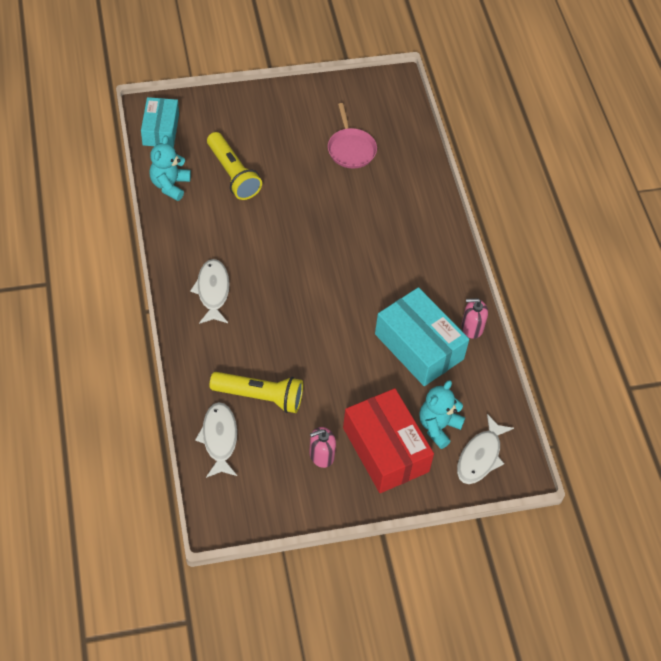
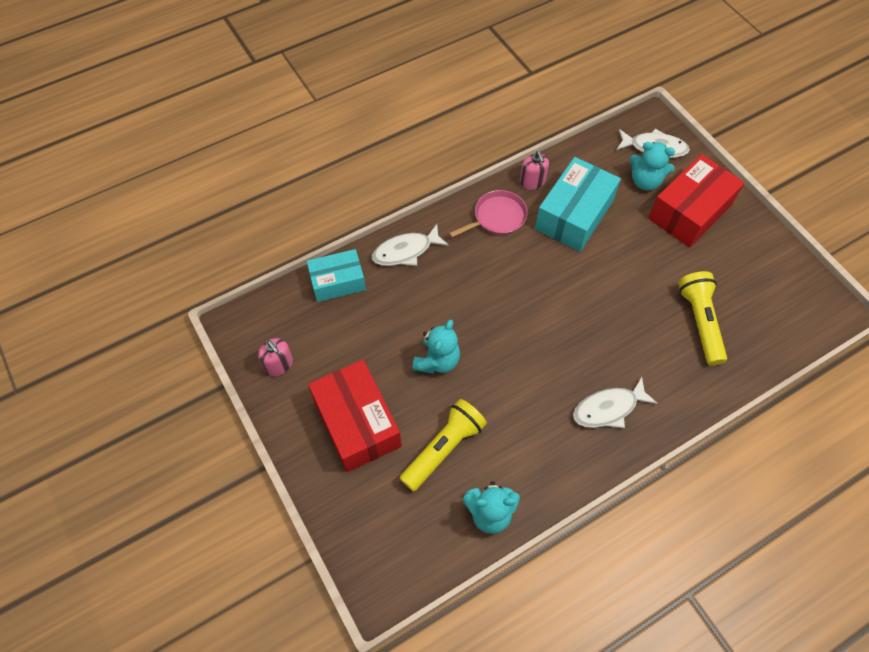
camera: 105 degrees left, 5 degrees up
(160, 130) = (408, 562): turquoise box -> turquoise box (337, 282)
(219, 439) = (762, 340): white fish -> white fish (406, 251)
(279, 130) = (357, 423): none -> red box
(309, 193) = (437, 361): none -> turquoise teddy bear
(321, 455) = (725, 255): pink soap dispenser -> pink soap dispenser (279, 364)
(351, 149) = (357, 340): pink pan -> pink pan (497, 217)

